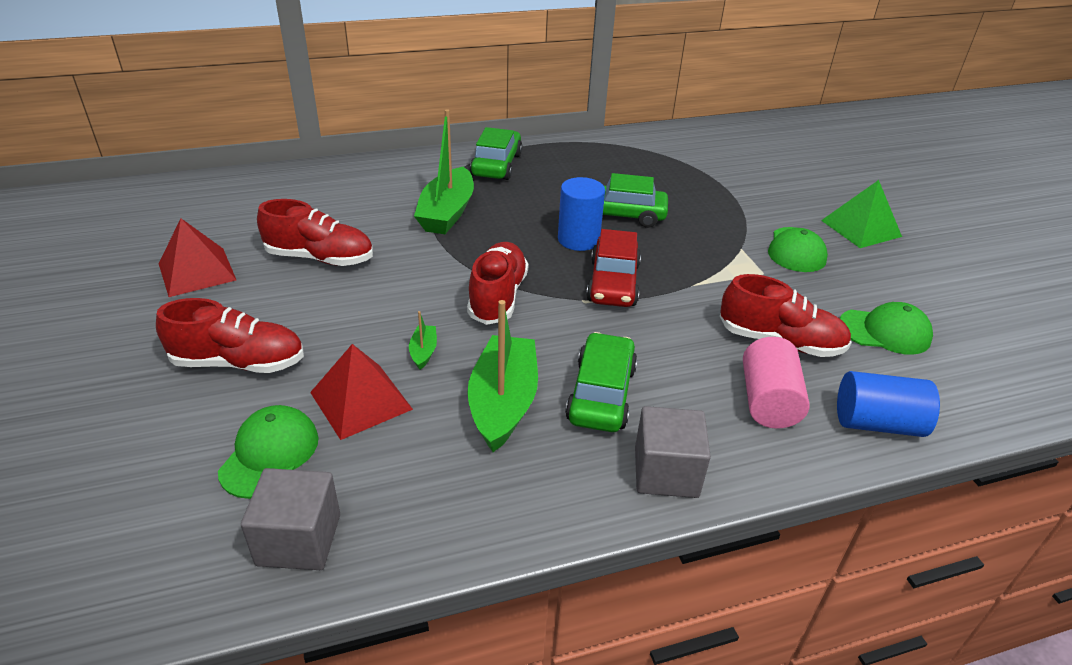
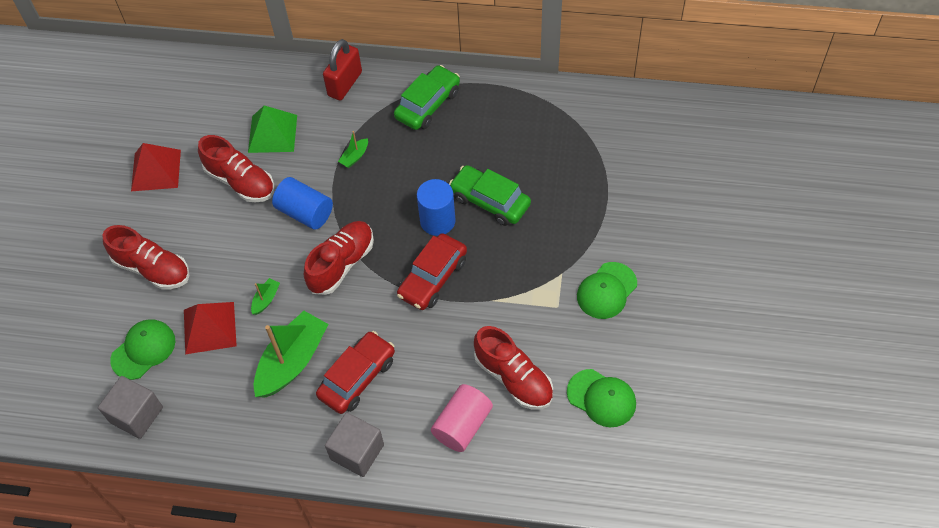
camera: 30 degrees right, 20 degrees up
(396, 167) = (345, 84): none -> red padlock
(447, 213) = (354, 157): green boat -> green boat, size x0.43
(601, 394) = (357, 377): green car -> red car
(861, 228) = (686, 283): green pyramid -> green pyramid (272, 133)
(877, 423) = (521, 471): blue cylinder -> blue cylinder (305, 212)

